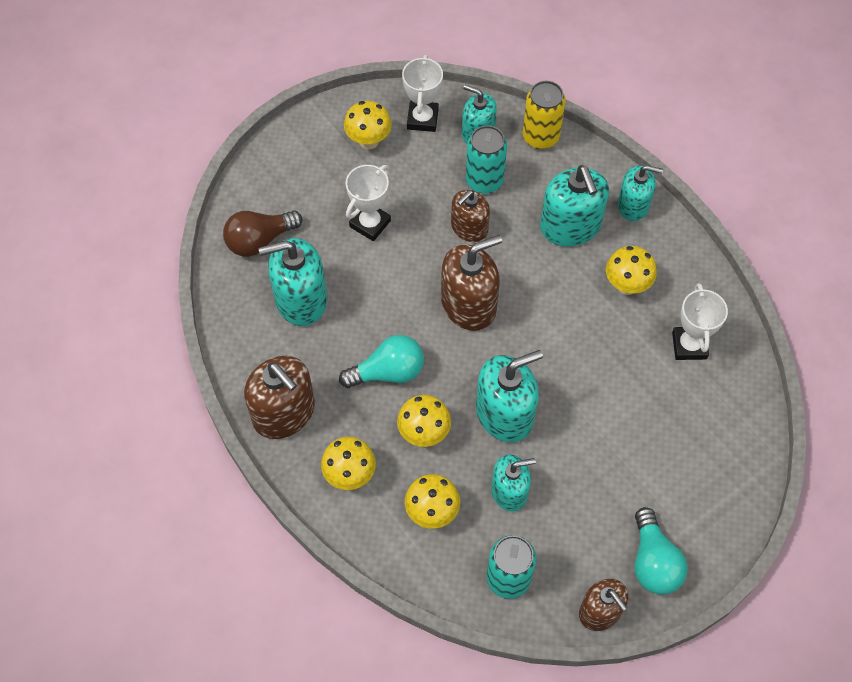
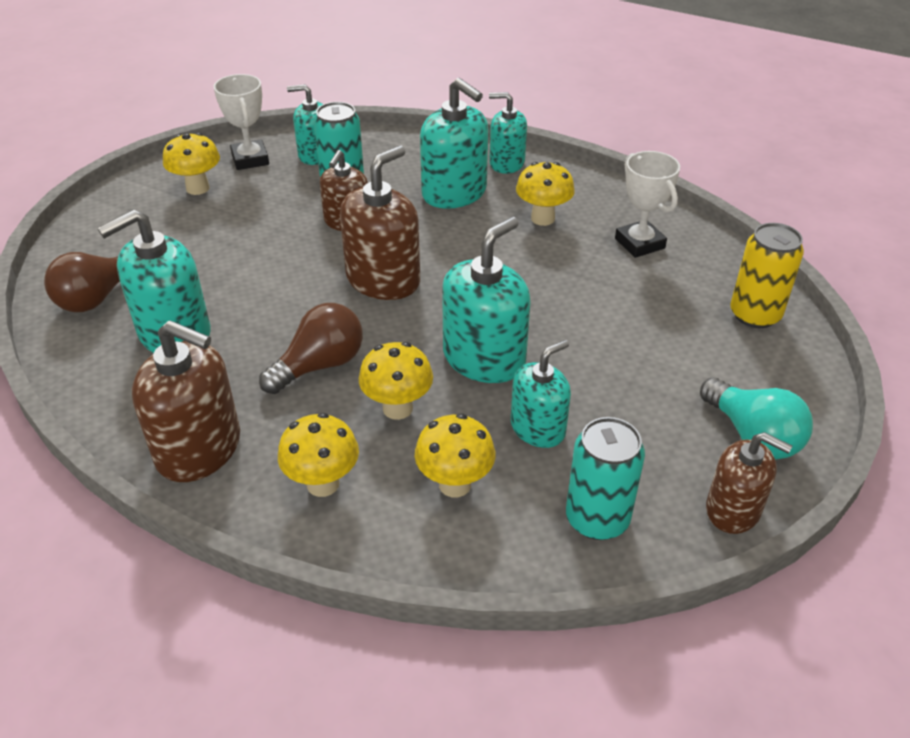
camera: 25 degrees left, 20 degrees down
(370, 223) = (231, 248): white trophy -> none
(388, 372) = (319, 365): turquoise light bulb -> brown light bulb
(540, 137) = (382, 142): yellow can -> yellow can (755, 315)
(633, 205) = (506, 163): turquoise soap dispenser -> turquoise soap dispenser turned 150 degrees counterclockwise

